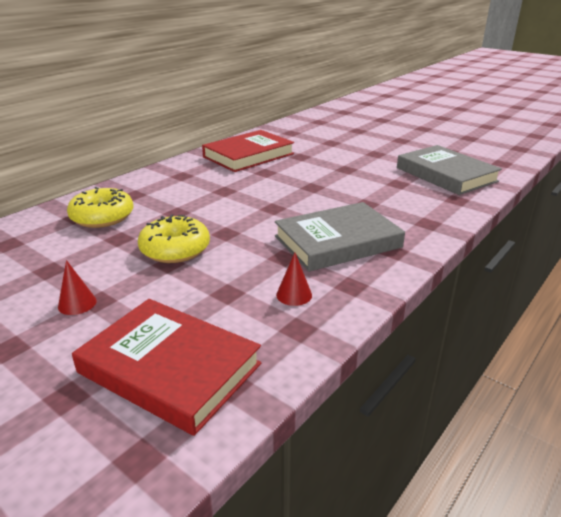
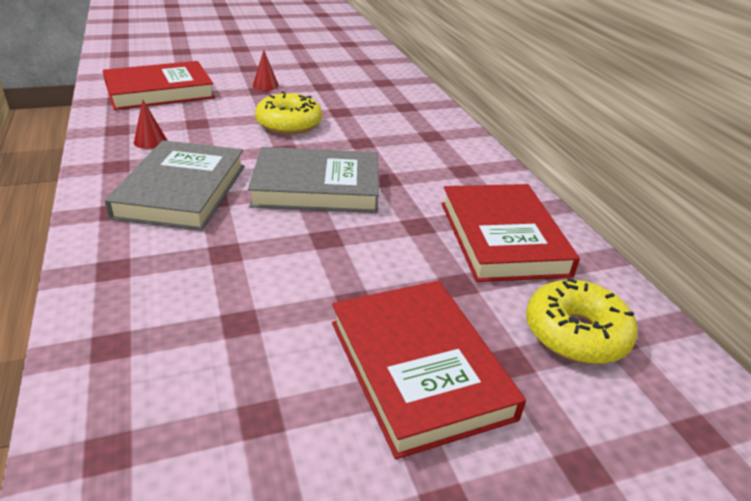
camera: 120 degrees right, 5 degrees up
(102, 217) = (392, 114): yellow donut -> yellow donut (575, 333)
(360, 152) = (418, 368): none -> red book
(446, 174) = (192, 414): grey book -> grey book (316, 187)

